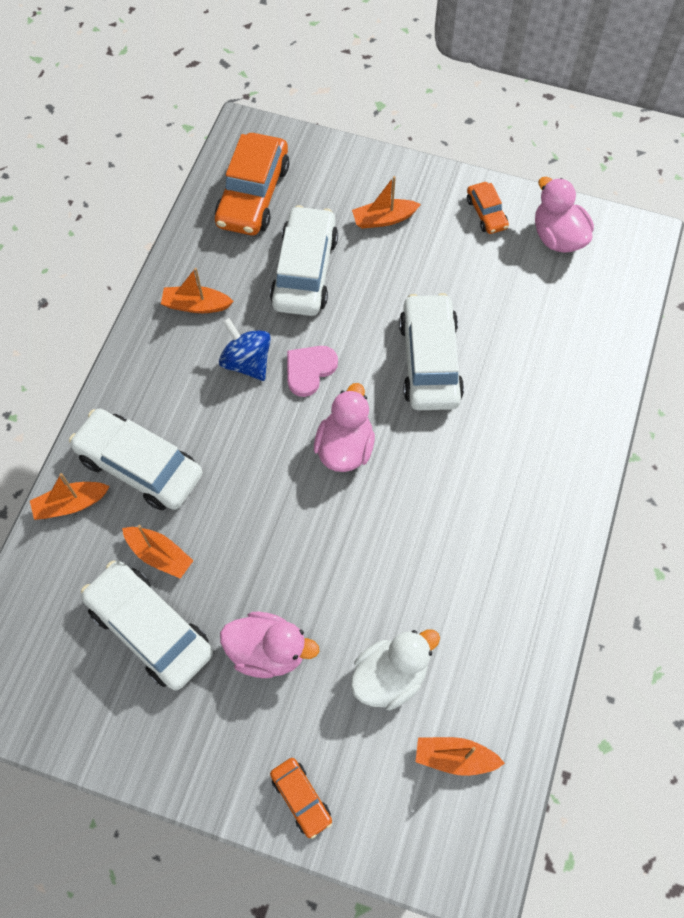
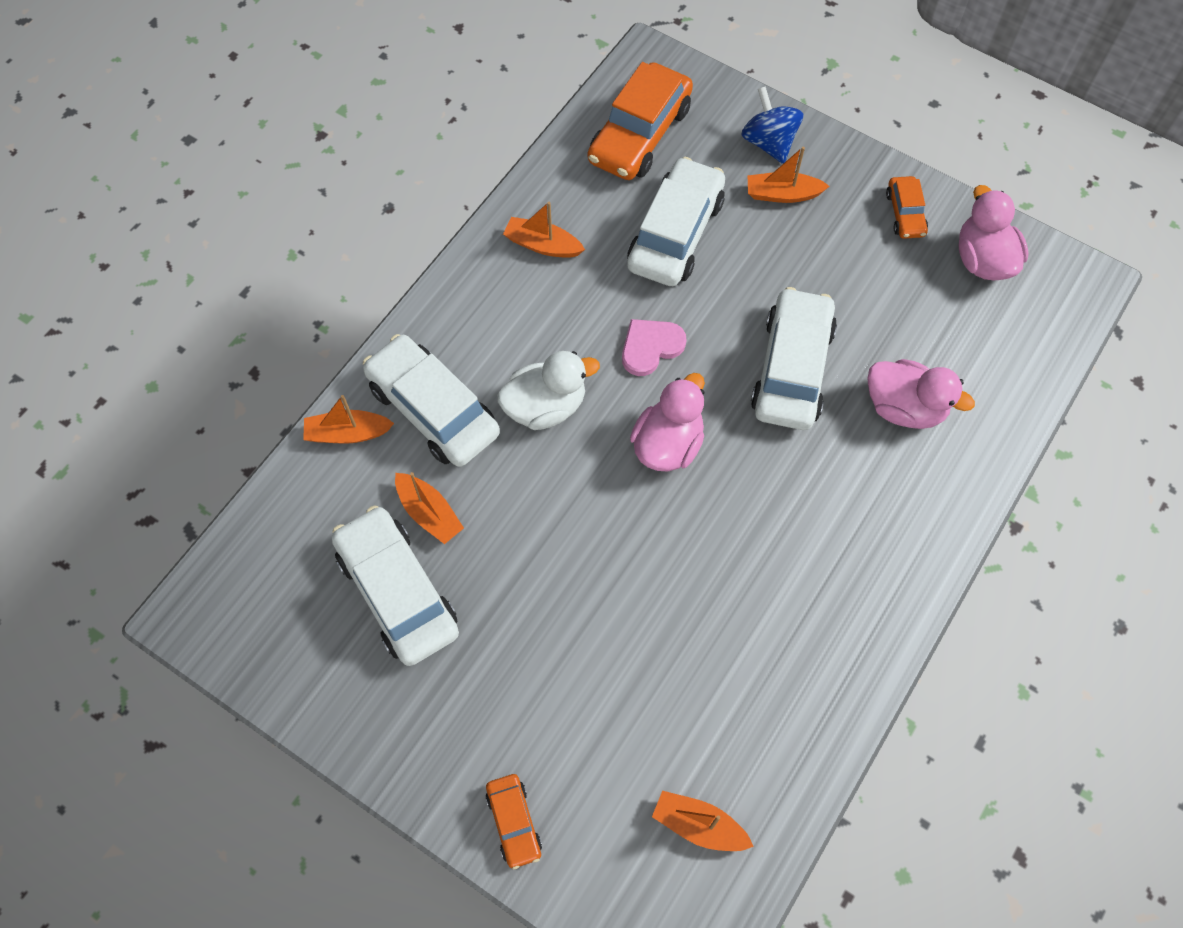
camera: 15 degrees right, 0 degrees up
(247, 362) = (582, 322): blue spinning top -> blue spinning top (769, 142)
(268, 651) = (520, 650): pink duck -> pink duck (904, 407)
(390, 676) = (650, 714): white duck -> white duck (545, 406)

